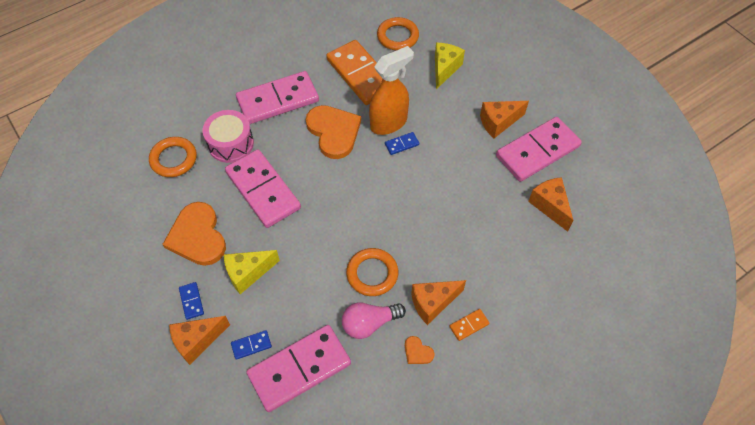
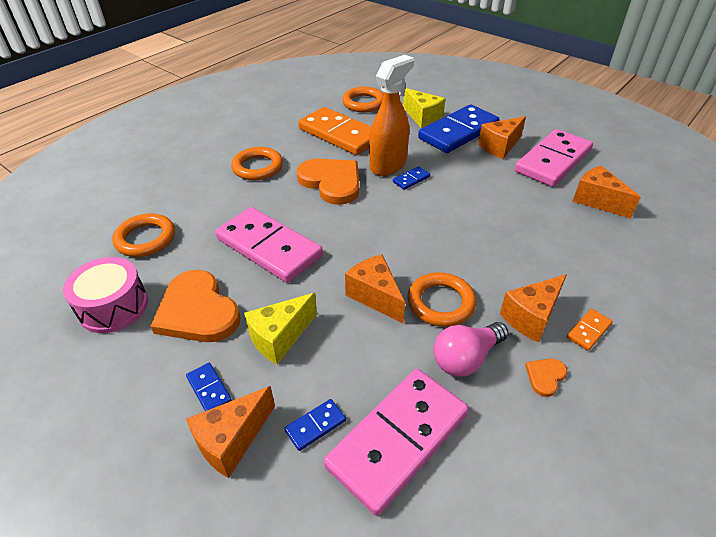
camera: 15 degrees left, 15 degrees down
(231, 144) = (214, 212): pink drum -> pink drum (113, 307)
(278, 100) = (258, 167): pink domino -> orange ring
(326, 256) = (375, 296): none -> orange cheese
(417, 352) = (545, 376): orange heart -> orange heart turned 105 degrees clockwise
(444, 69) = (422, 118): yellow cheese -> yellow cheese turned 135 degrees clockwise
(469, 95) = (458, 132): none -> blue domino

